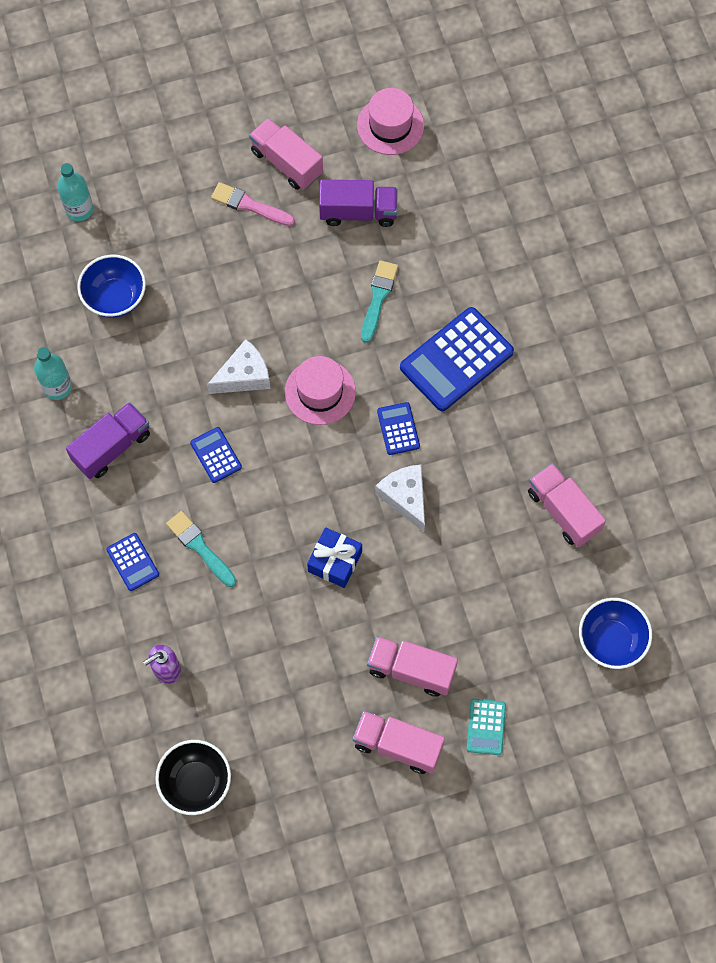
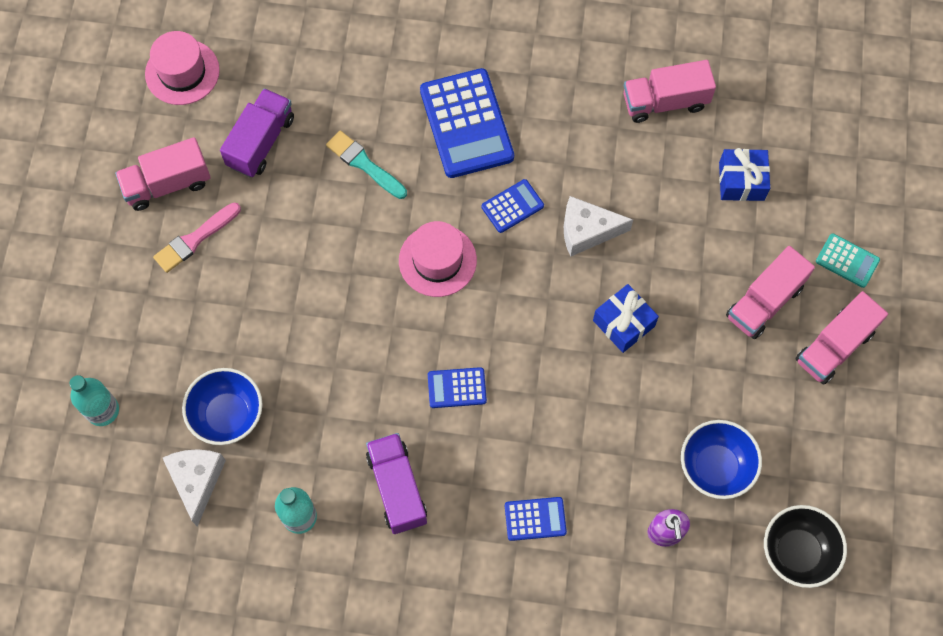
camera: 65 degrees left, 0 degrees up
(200, 547) = (549, 445): turquoise brush -> none
(244, 376) = (383, 324): white cheese -> white cheese (197, 481)
(398, 429) = (512, 206): blue calculator -> blue calculator turned 135 degrees clockwise
(518, 606) = (741, 181): none -> blue gift
(611, 641) = (808, 119): blue bowl -> blue bowl (715, 467)

